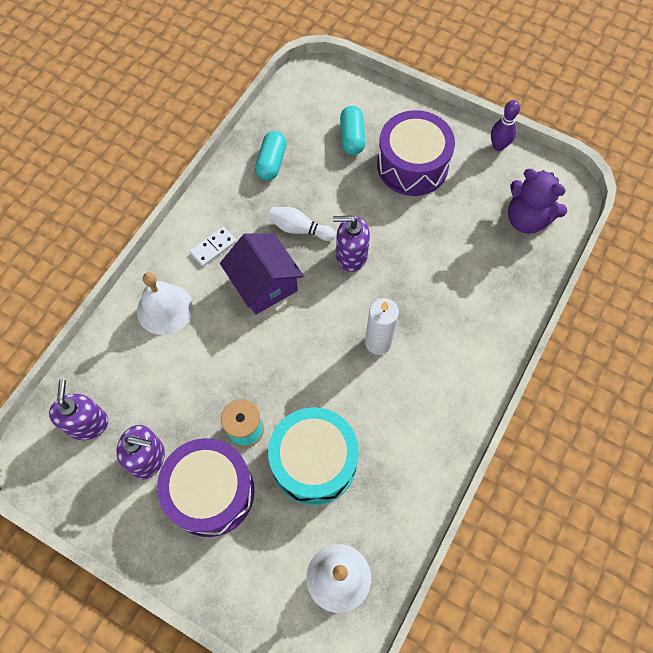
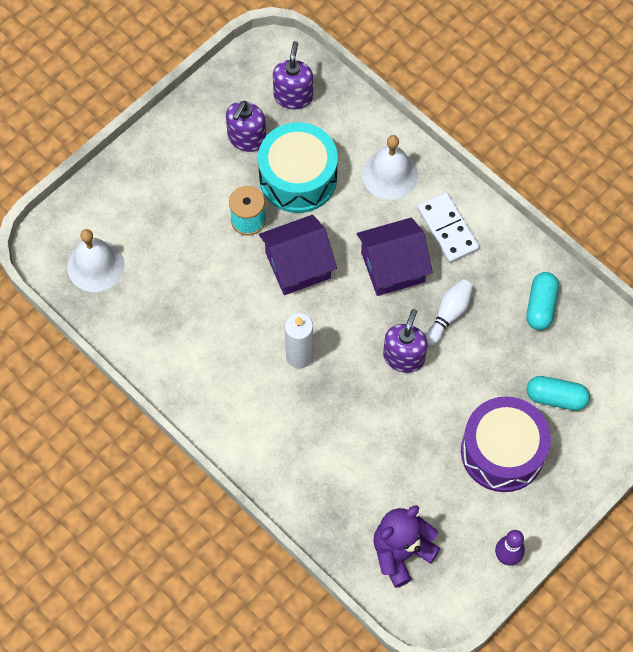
camera: 105 degrees right, 0 degrees up
(87, 423) = (293, 96): purple soap dispenser -> purple soap dispenser turned 90 degrees counterclockwise
(211, 492) = (200, 182): purple drum -> none
(213, 247) = (447, 229): white domino -> white domino, size x1.53
(271, 162) = (540, 306): turquoise capsule -> turquoise capsule turned 75 degrees clockwise
(284, 368) = (298, 265): none -> purple house
(314, 461) = (200, 270): turquoise drum -> turquoise drum (298, 178)

